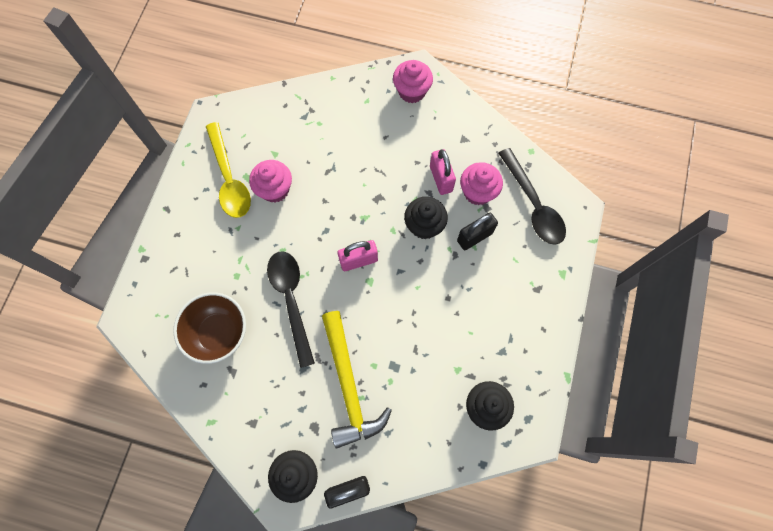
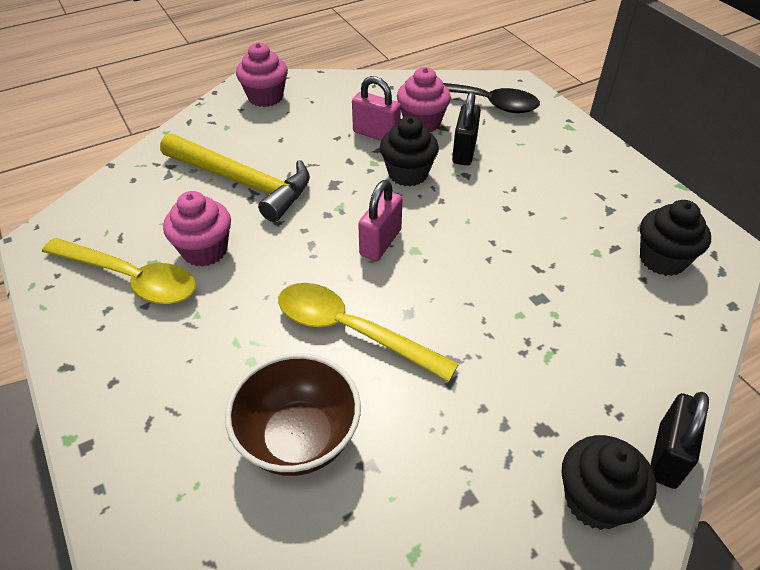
camera: 45 degrees left, 25 degrees down
(291, 300) = (352, 331): black spoon -> yellow spoon
(348, 386) = (522, 355): yellow hammer -> yellow hammer (242, 182)

